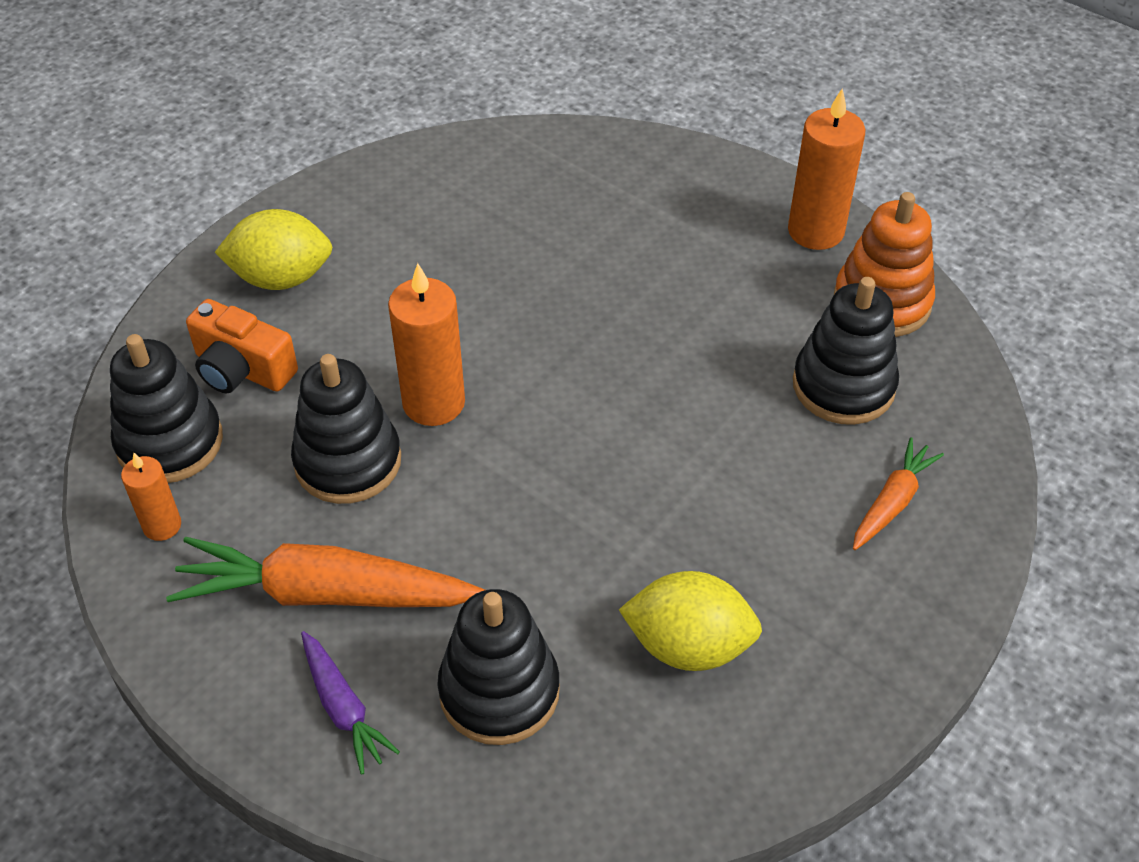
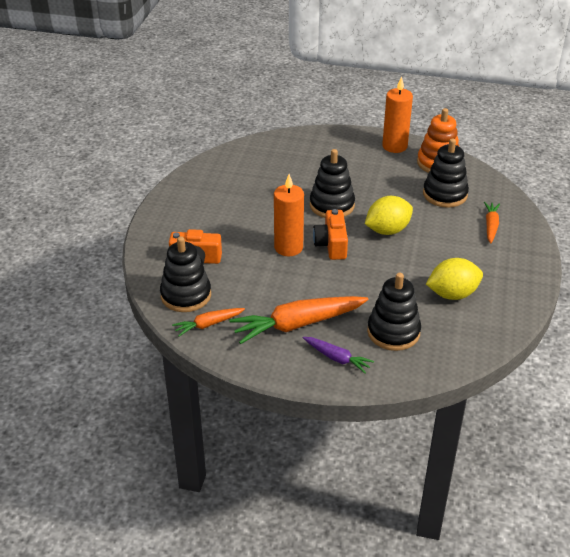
camera: 25 degrees left, 10 degrees down
(162, 525) = (208, 324): orange candle -> orange carrot
(281, 278) = (184, 223): yellow lemon -> yellow lemon (387, 230)
(348, 461) = (269, 278): black stacking toy -> black stacking toy (332, 205)
(522, 427) = (331, 245): none -> orange camera

